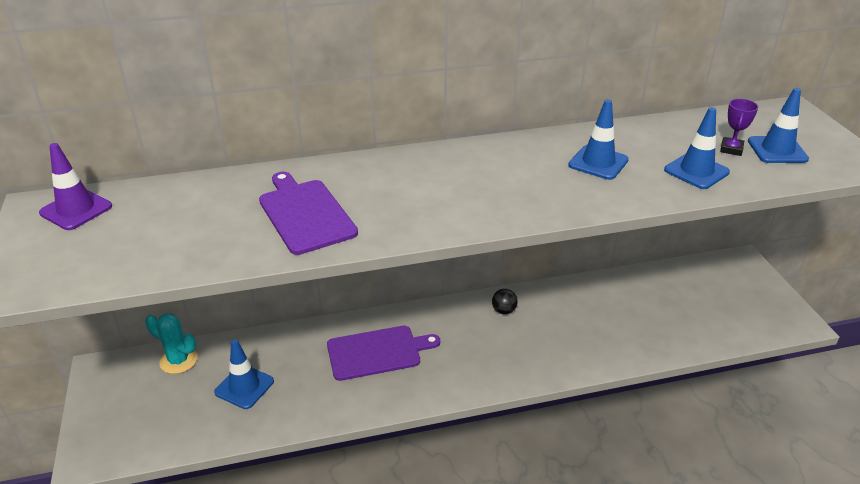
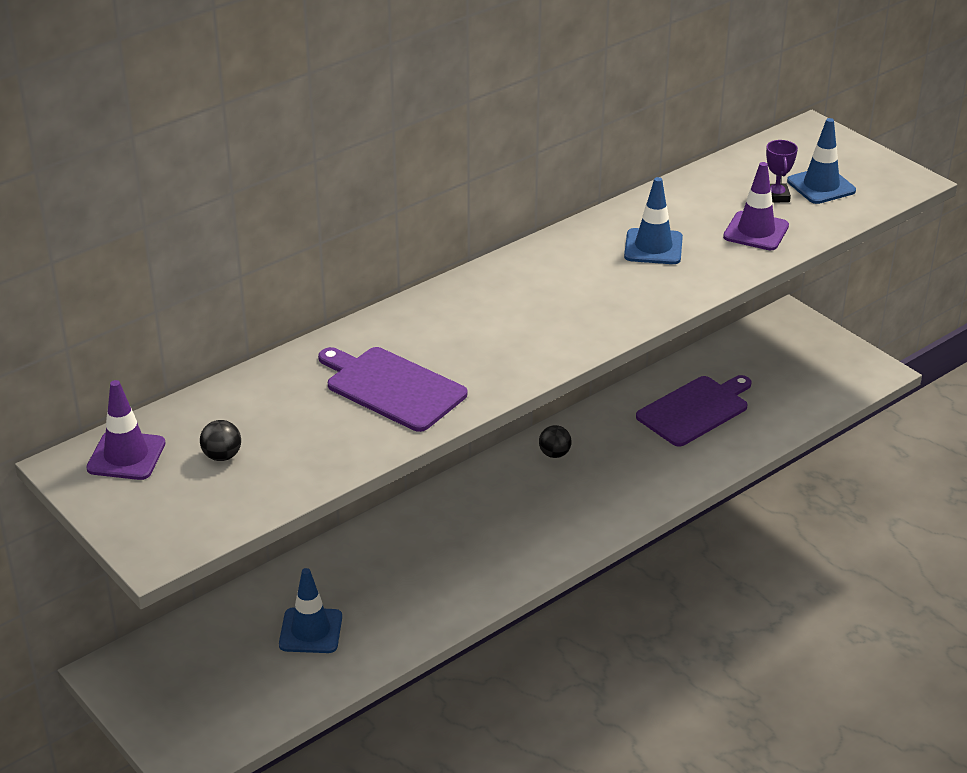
camera: 25 degrees left, 0 degrees up
(136, 229) = (222, 456): none -> black ball
(178, 360) = (203, 630): turquoise cactus -> none
(377, 352) = (439, 545): purple cutting board -> purple cutting board (695, 410)
(696, 171) = (756, 231): blue traffic cone -> purple traffic cone

